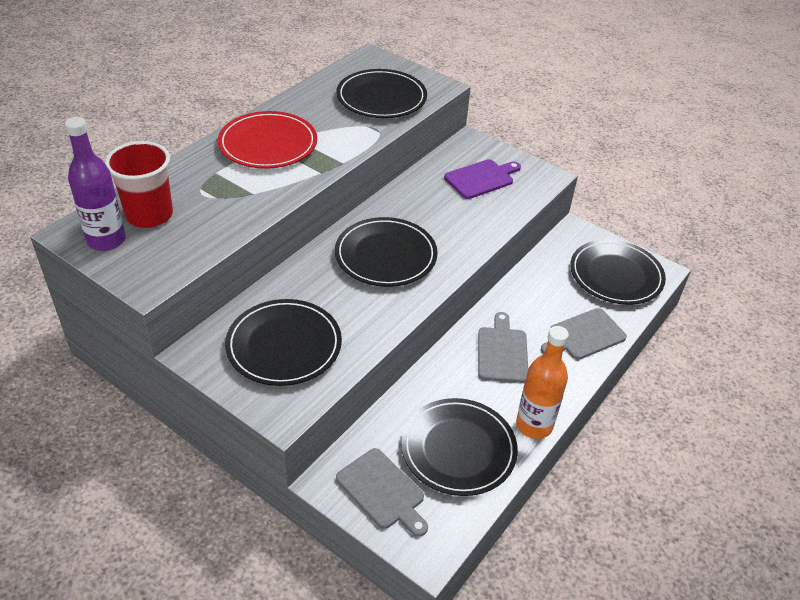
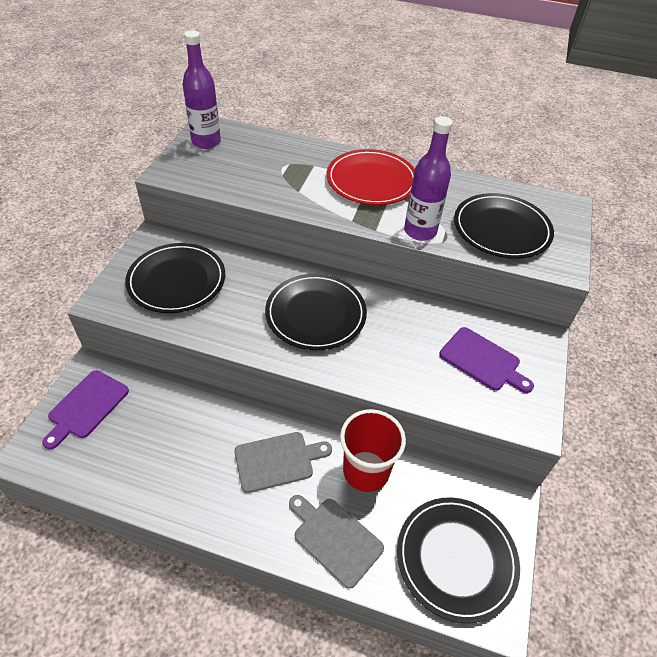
camera: 70 degrees right, 5 degrees up
(149, 215) = (243, 151): red cup -> red cup (366, 471)
(359, 139) = (420, 231): none -> purple bottle
(382, 491) = (86, 407): grey cutting board -> purple cutting board
(458, 449) = (142, 451): black plate -> none
(534, 425) = (187, 511): orange bottle -> none

